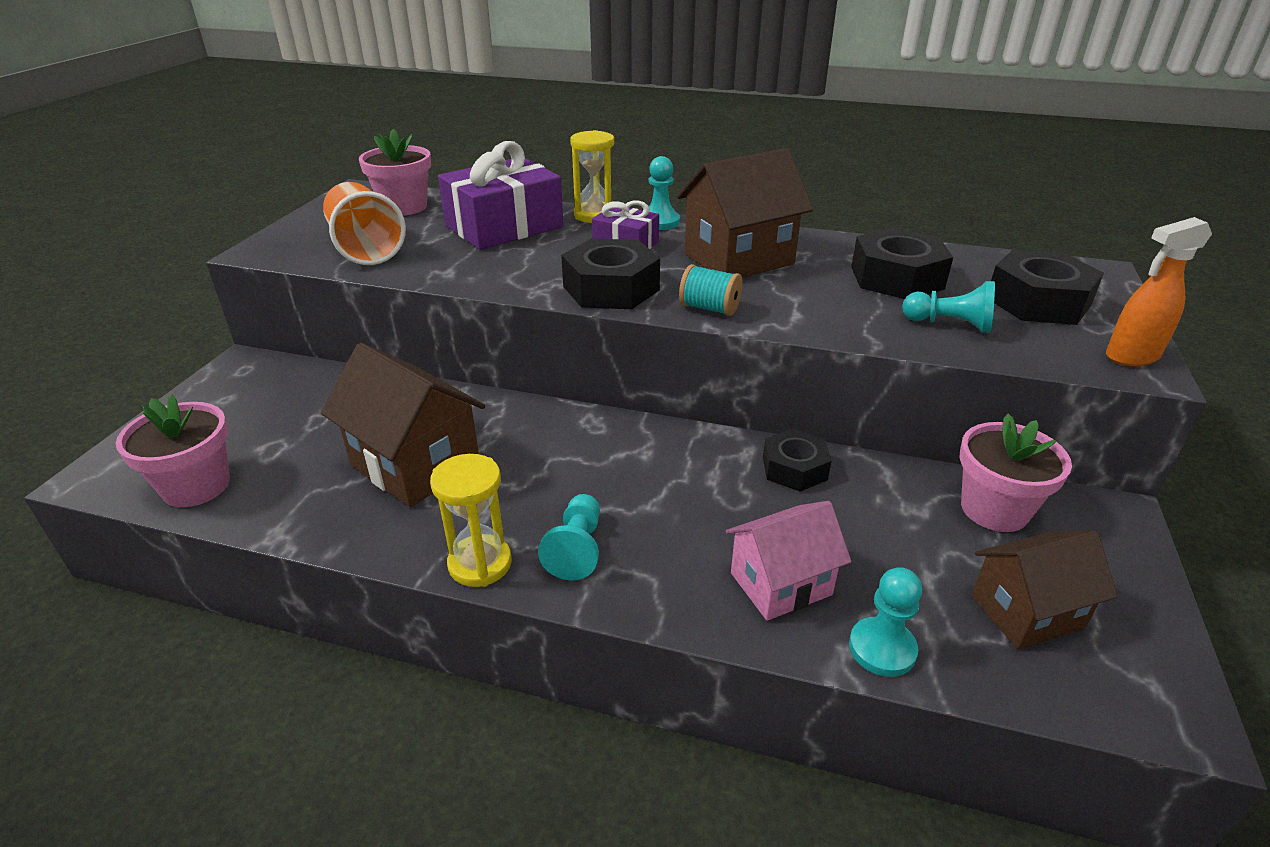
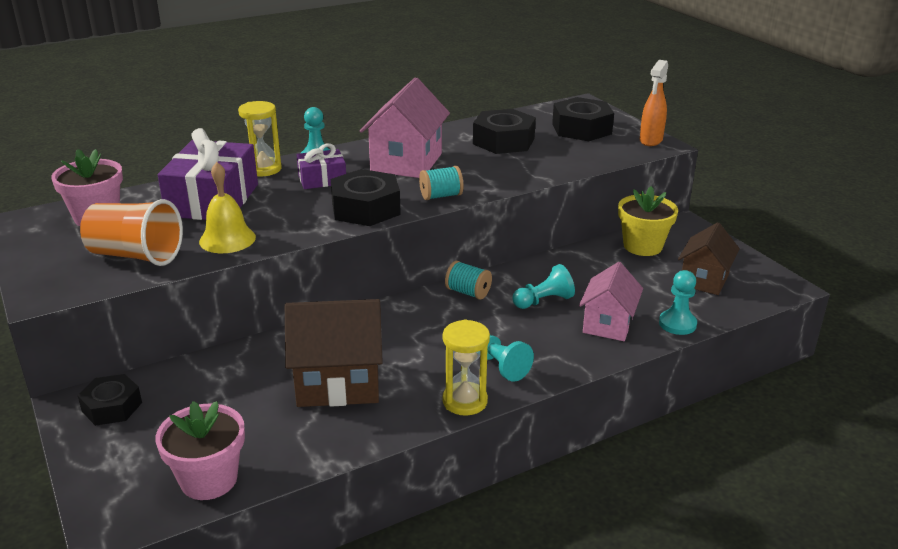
camera: 45 degrees left, 5 degrees down
(448, 264) = (227, 239): none -> yellow bell
(677, 445) = (468, 292): none -> turquoise spool
(739, 259) = (406, 162): brown house -> pink house
(794, 468) = (540, 273): black nut -> black nut (112, 407)
(950, 324) = (563, 156): turquoise pawn -> turquoise pawn (543, 301)
(994, 509) = (642, 246): pink flower pot -> yellow flower pot

